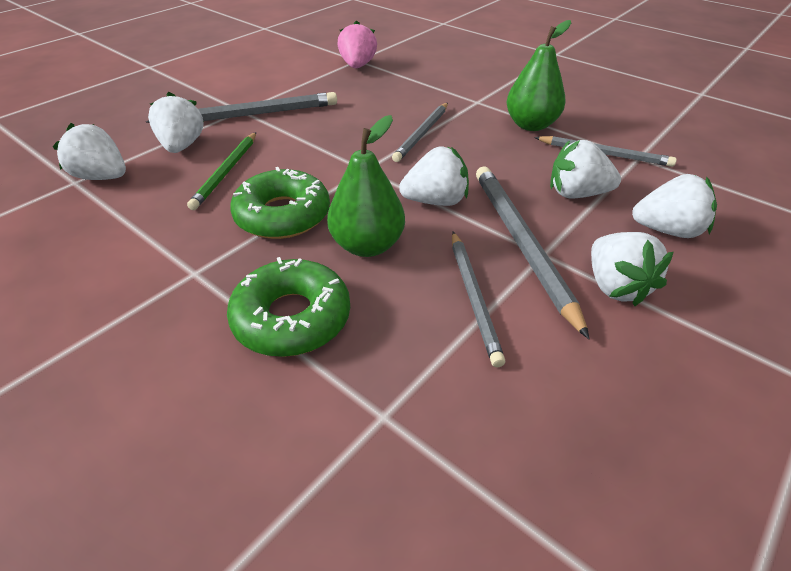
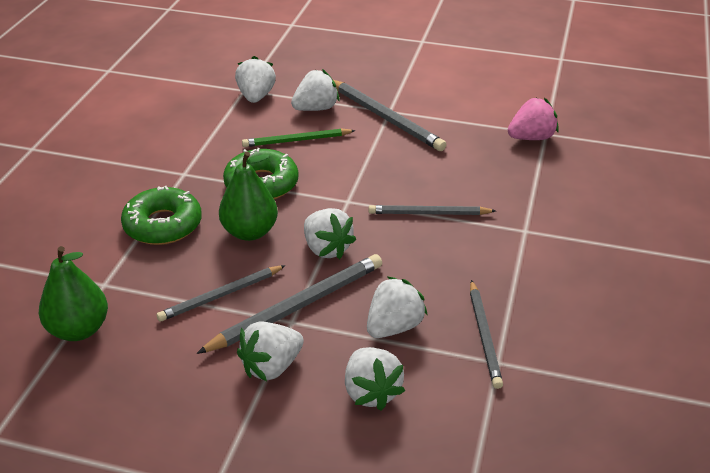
camera: 65 degrees right, 5 degrees down
(531, 125) = (504, 276): green pear -> green pear (79, 330)
(577, 194) = (394, 327): white strawberry -> white strawberry turned 60 degrees clockwise

